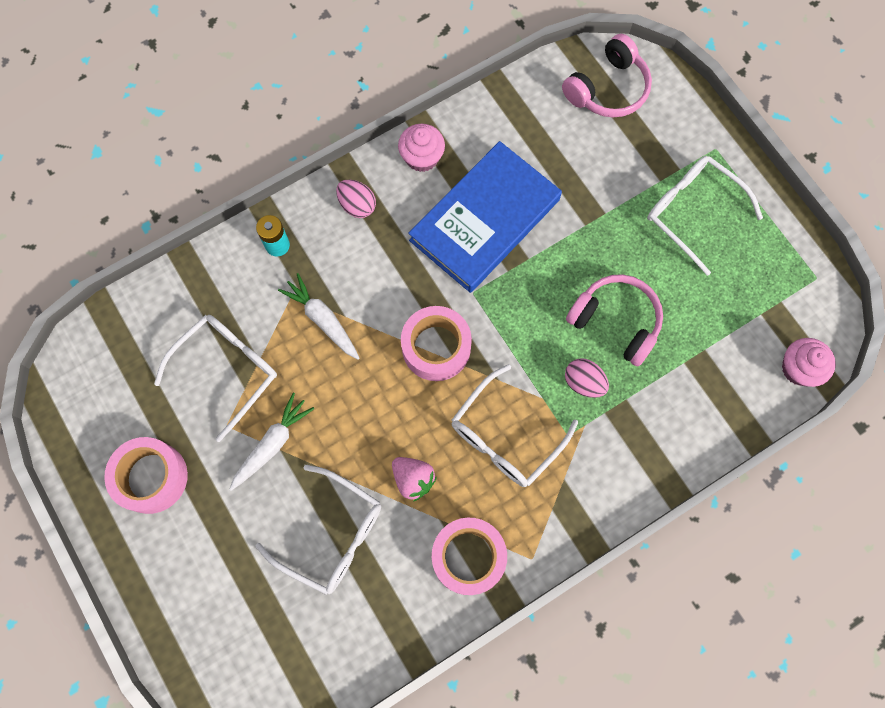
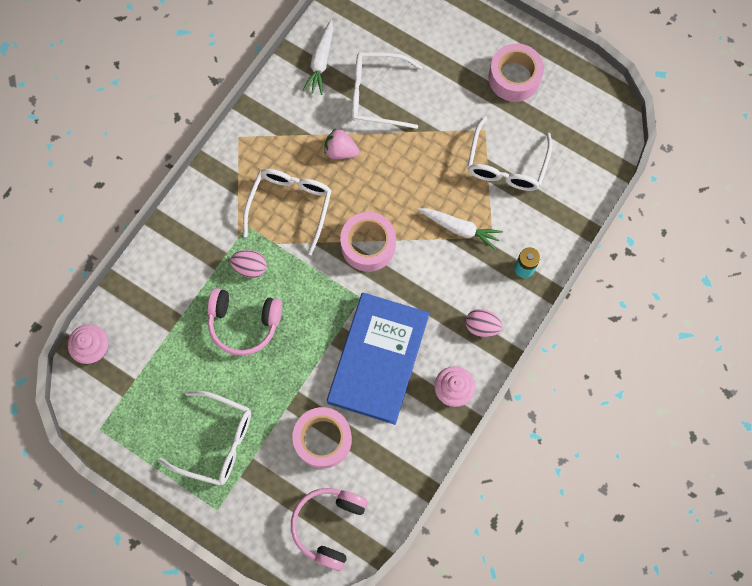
camera: 155 degrees right, 0 degrees up
(272, 444) = (447, 132): white carrot -> white carrot (320, 62)
(468, 557) = (281, 120): pink tape -> pink tape (323, 439)

